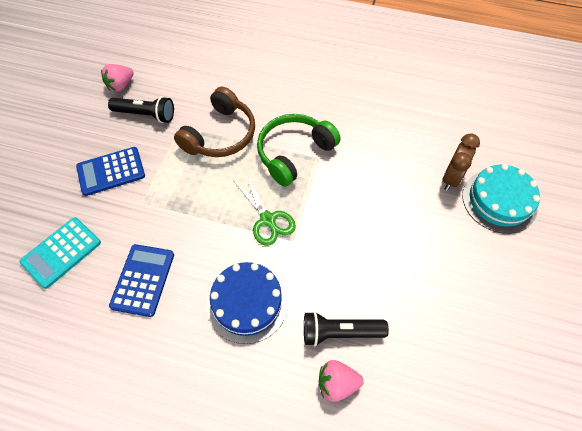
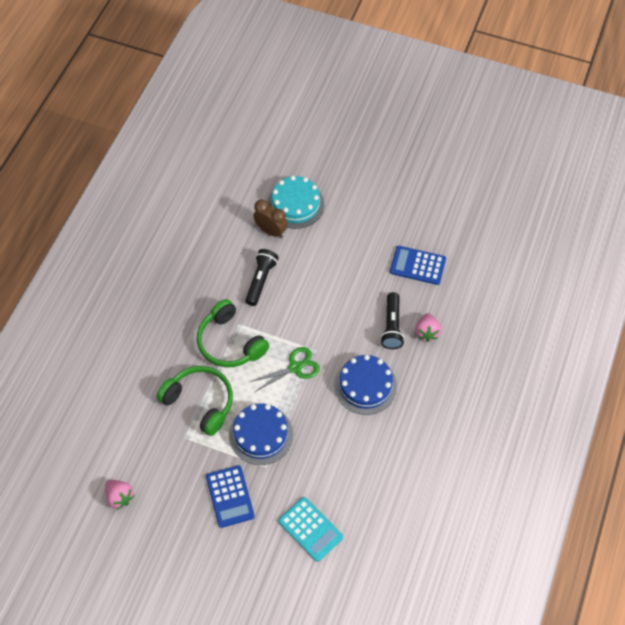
camera: 85 degrees left, 0 degrees up
(143, 280) = (341, 461): blue calculator -> blue calculator (417, 265)
(146, 115) = (164, 470): black flashlight -> black flashlight (261, 280)
(181, 193) = (261, 434): none -> blue cake
(220, 135) = (200, 402): brown headphones -> green headphones

